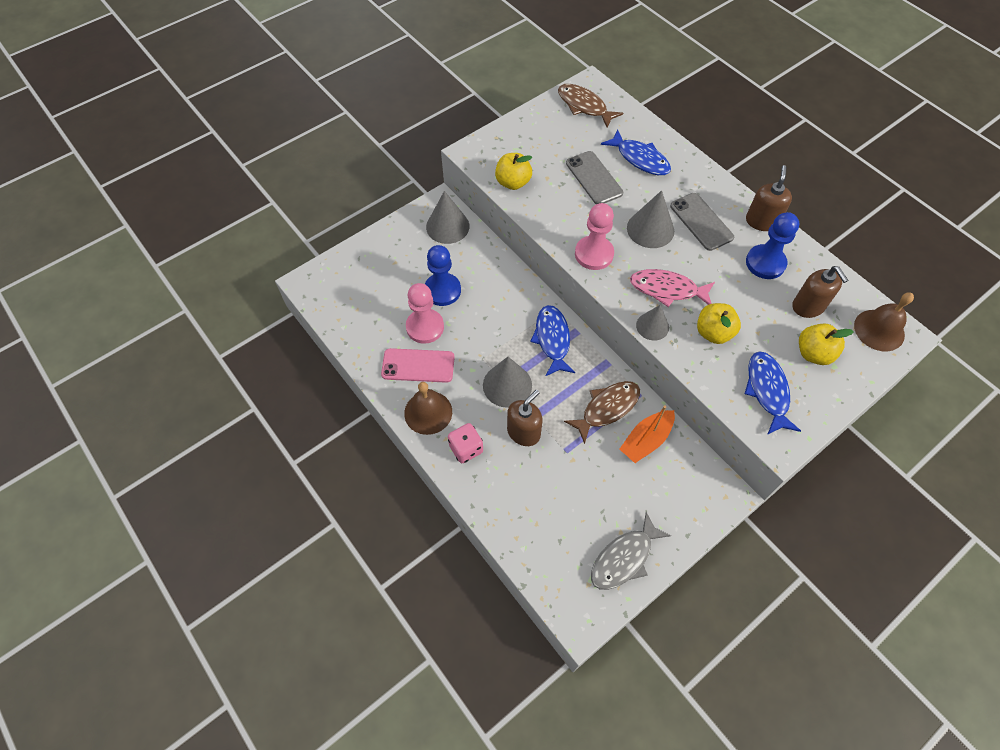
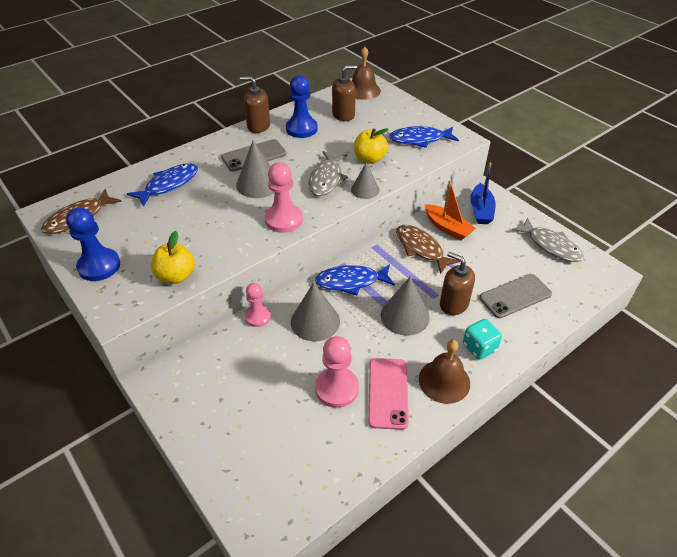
camera: 90 degrees left, 15 degrees down
(442, 290) = (286, 373): blue pawn -> blue pawn (99, 266)
(447, 226) = (191, 371): grey cone -> grey cone (315, 321)
(466, 449) = (479, 347): pink dice -> turquoise dice
(505, 265) = (258, 316): none -> pink pawn
(594, 178) = (186, 216): grey phone -> grey phone (515, 296)
(667, 289) = (326, 179): pink fish -> grey fish
(684, 484) = (481, 210): none -> blue boat
(813, 353) = (385, 117): yellow apple -> none

